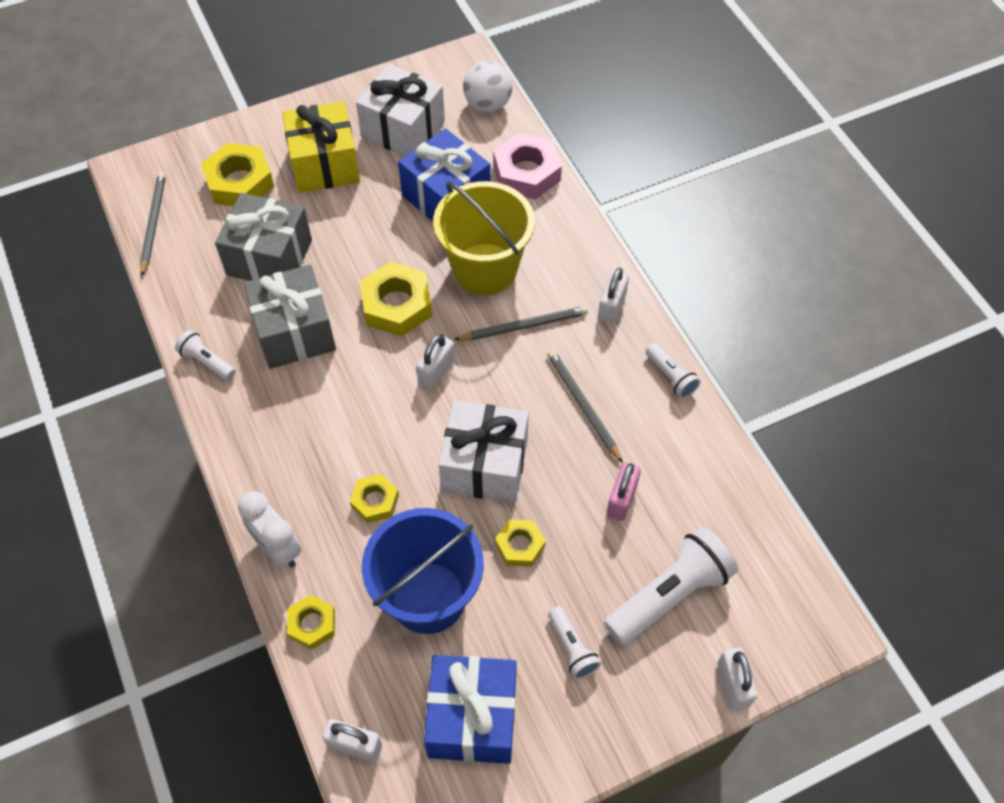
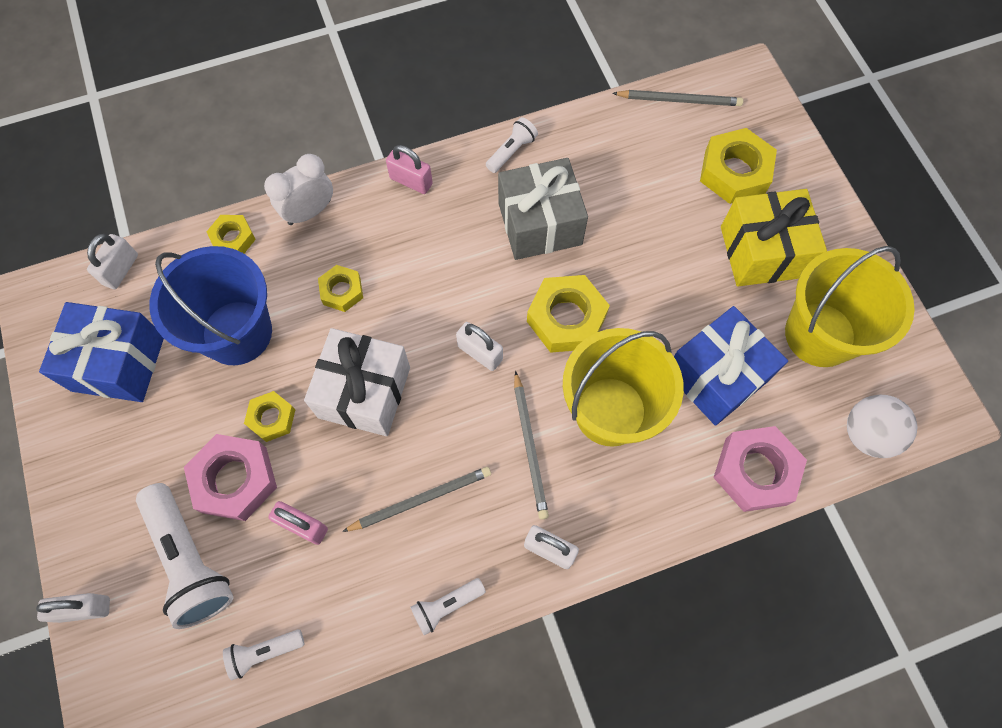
camera: 95 degrees right, 10 degrees up
(240, 451) = (411, 181): none -> pink padlock
(269, 257) = (634, 200): grey gift -> none
(403, 129) = (819, 334): white gift -> yellow bucket
(572, 648) = (159, 456): white flashlight -> white flashlight (264, 652)
(586, 568) = (235, 480): none -> pink nut

